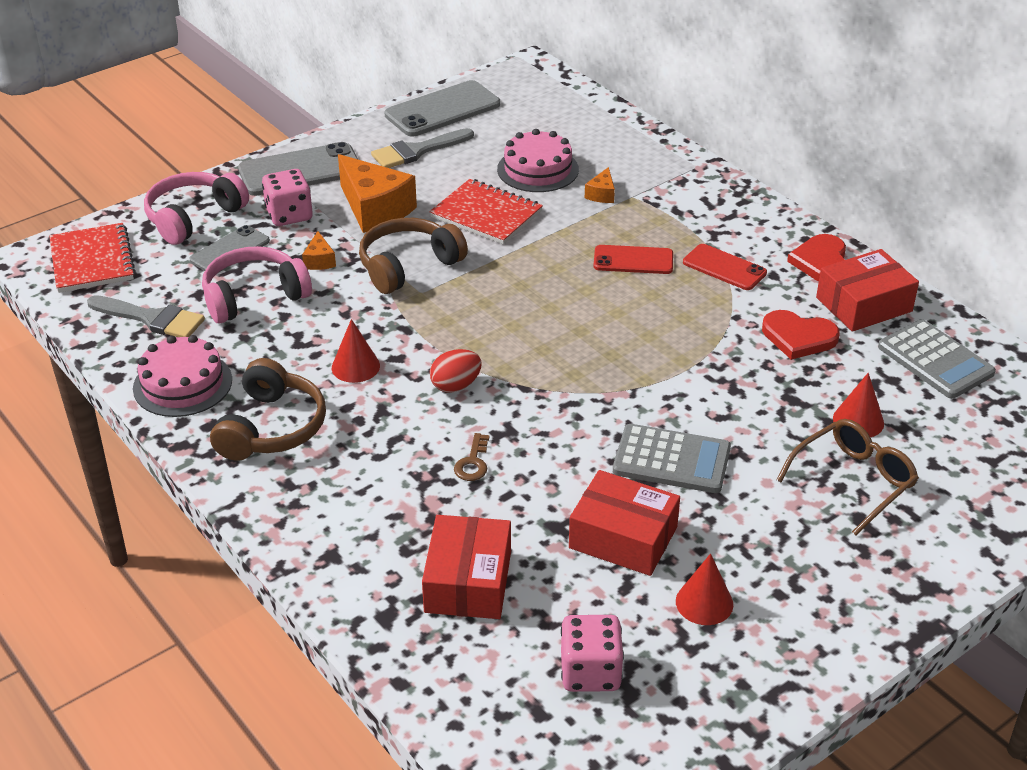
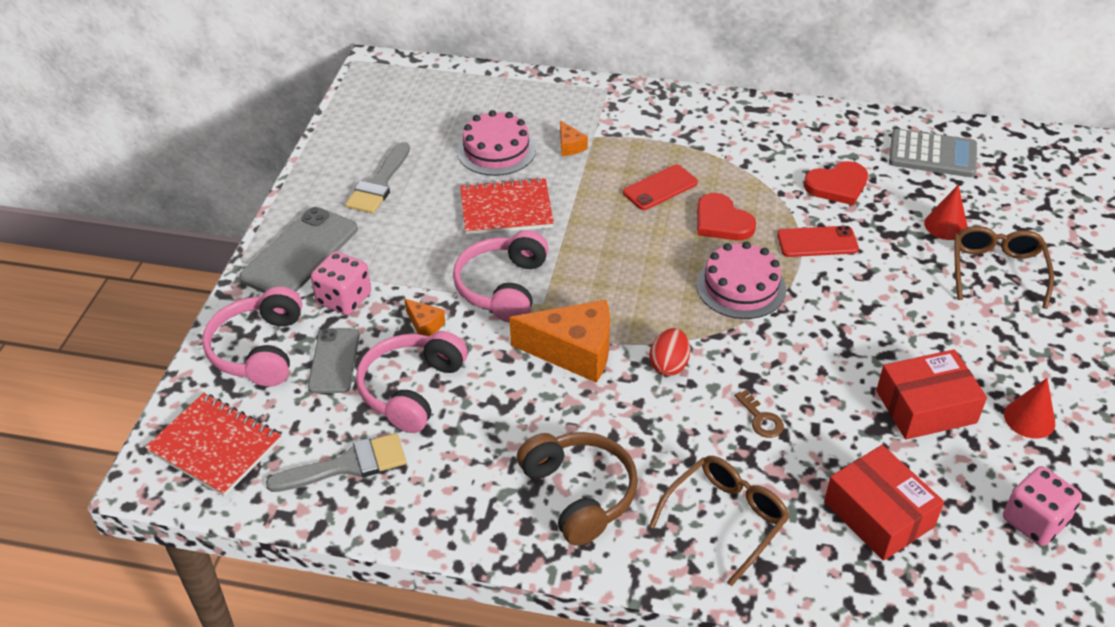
camera: 40 degrees left, 5 degrees up
(182, 384) = (455, 506): pink cake -> pink cake (741, 287)
(349, 508) = (726, 519): none -> brown glasses
(355, 366) = (575, 398): red cone -> none
(375, 209) = (411, 253): orange cheese -> orange cheese (573, 352)
(408, 266) = (503, 287): brown headphones -> pink headphones
(442, 110) = (353, 136): grey phone -> none
(671, 460) = (880, 327): grey calculator -> none
(724, 268) = (726, 159): red phone -> red phone (817, 242)
(821, 262) = (781, 120): red heart -> red heart (722, 221)
(864, 304) = (844, 138): red box -> none

